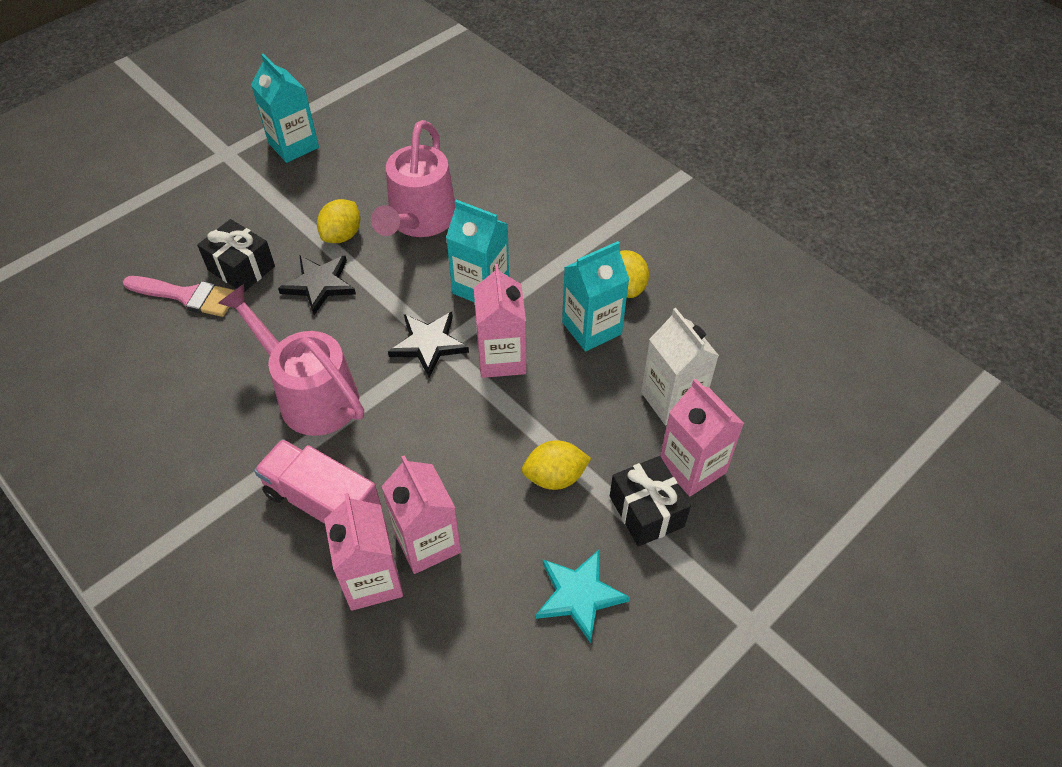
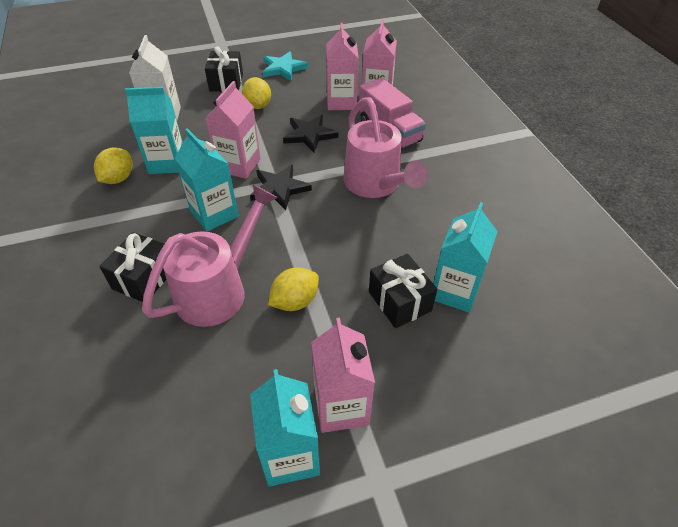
camera: 155 degrees left, 5 degrees down
(187, 296) = (454, 291): pink brush -> turquoise carton
(319, 284) = (336, 260): black star -> black star (309, 135)
(495, 206) = (144, 278): none -> black gift
(555, 477) = (258, 105): yellow lemon -> yellow lemon turned 60 degrees clockwise
(692, 467) = (187, 89): pink carton -> pink carton (341, 406)

